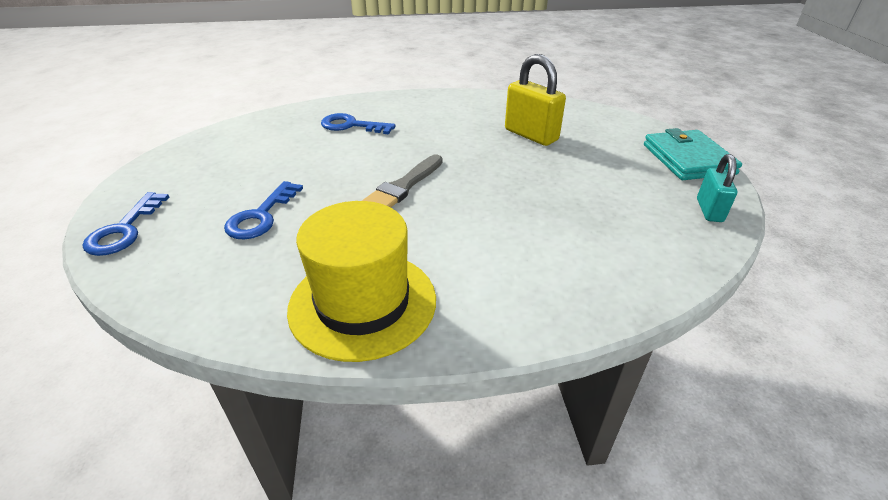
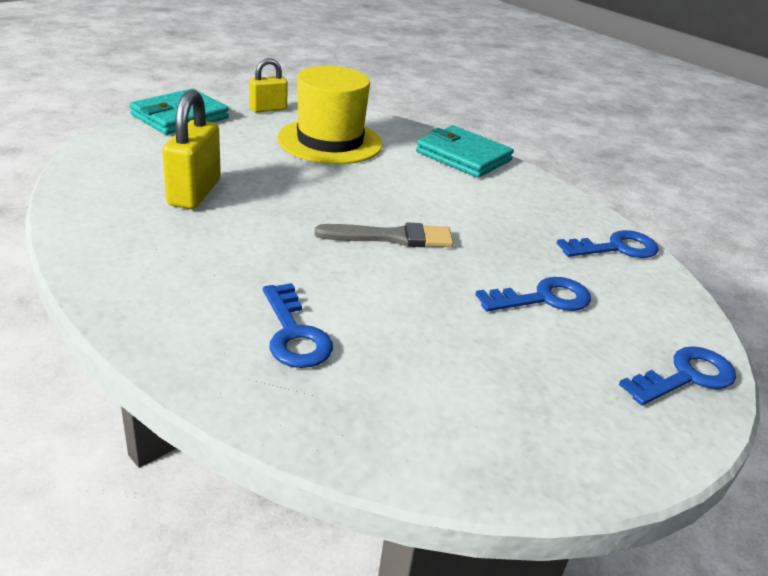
camera: 130 degrees left, 5 degrees down
(247, 307) = (616, 248): none -> blue key
(363, 303) = (541, 206): yellow hat -> yellow hat (330, 141)
(521, 308) = (463, 156): none -> turquoise wallet
(709, 210) = (268, 109): turquoise padlock -> yellow padlock

